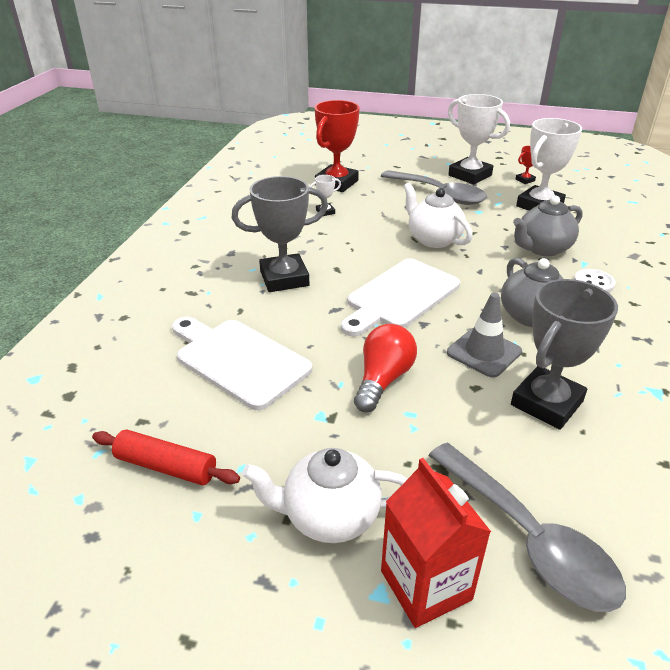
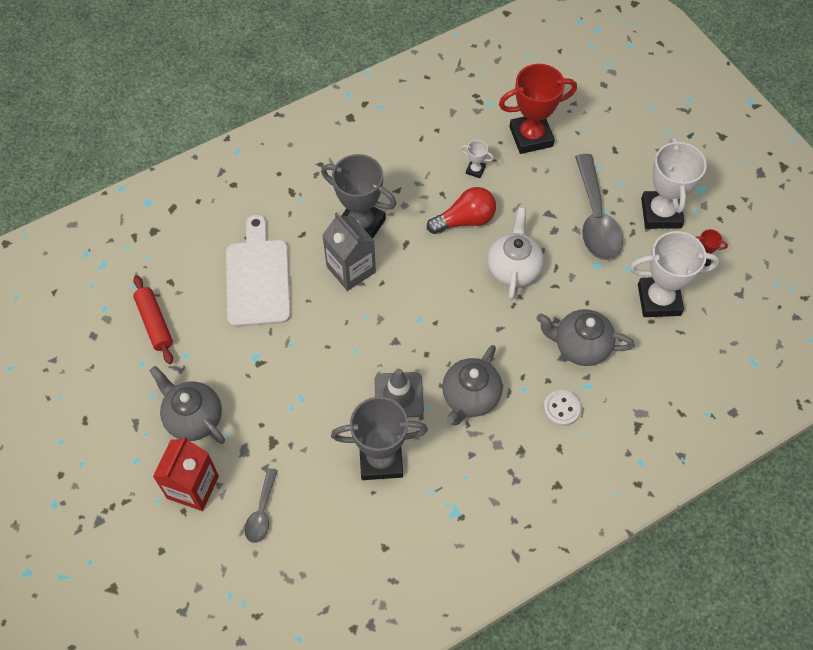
camera: 45 degrees right, 25 degrees up
(317, 306) = (351, 269): none -> grey carton
(329, 516) = (193, 418): white teapot -> grey teapot
(383, 379) = (316, 362): red light bulb -> red light bulb (465, 220)
(400, 296) = (412, 305): white cutting board -> none
(528, 538) = (262, 512): grey spoon -> grey spoon, size x0.53

